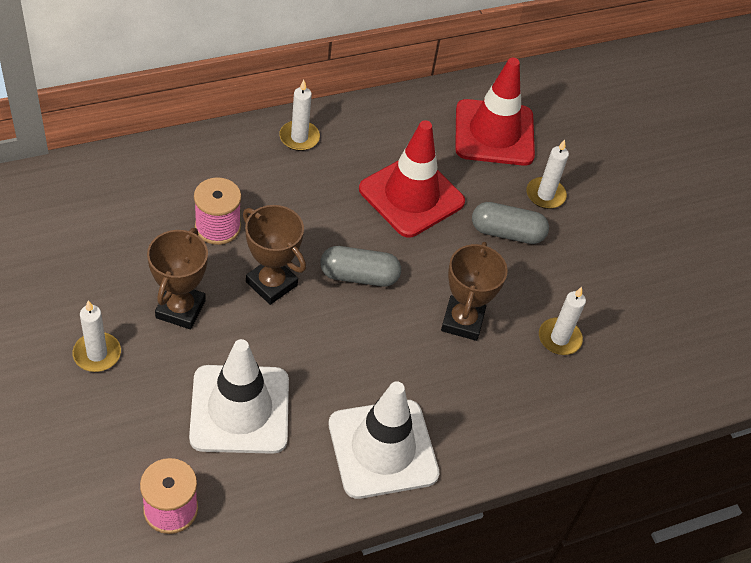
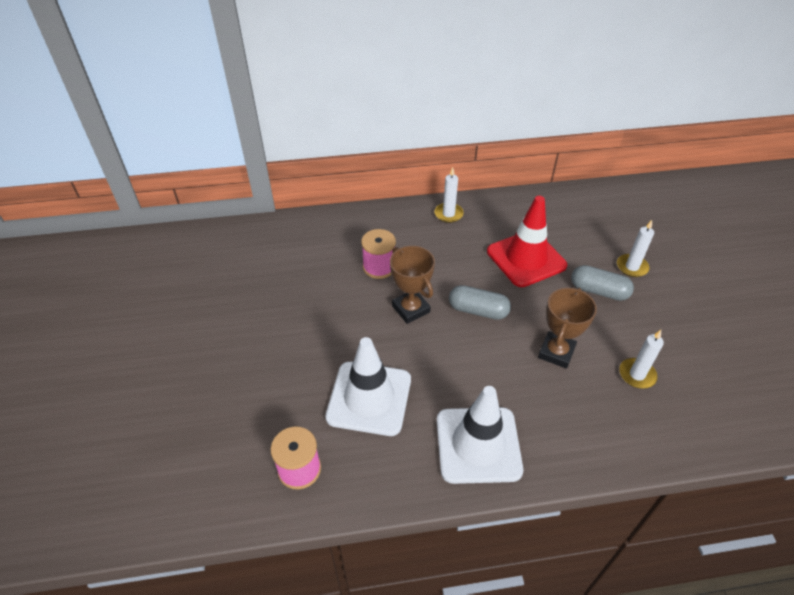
camera: 20 degrees right, 5 degrees down
(97, 354) = (273, 344): white candle -> none
(180, 309) = (340, 320): brown trophy -> none
(494, 133) = (594, 222): red traffic cone -> none

